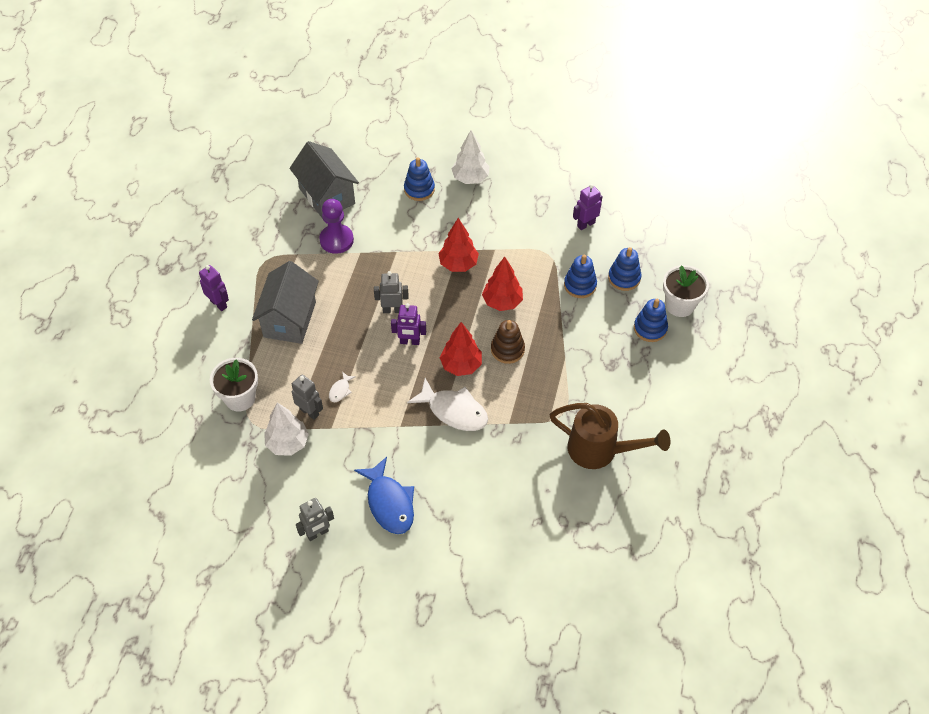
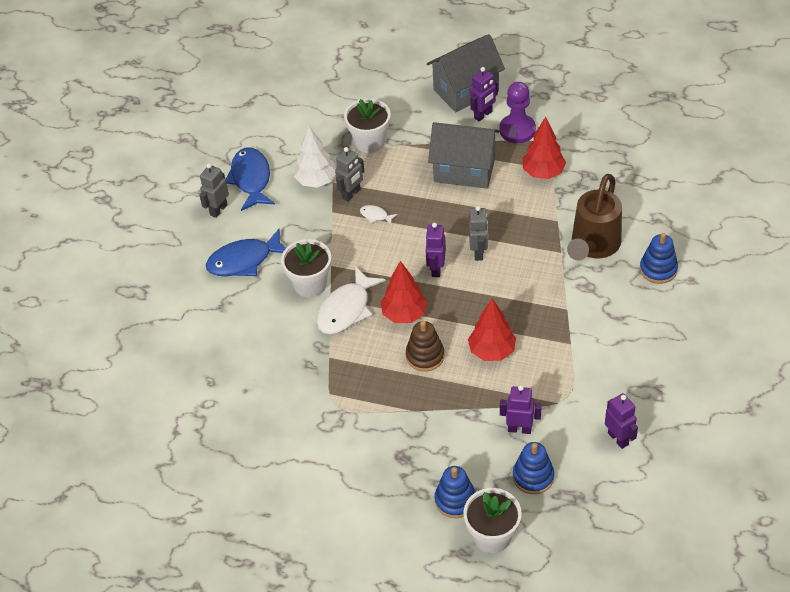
camera: 95 degrees right, 5 degrees down
(277, 505) = (251, 179): none -> blue fish
(317, 533) = (218, 210): grey robot -> grey robot turned 60 degrees clockwise
(327, 196) = (638, 187): grey house -> grey house (466, 90)
(336, 240) = (574, 200): purple pawn -> purple pawn (517, 130)
(423, 442) = (310, 284): none -> white flower pot
(458, 264) = (545, 309): red tree -> red tree (543, 172)
(470, 178) = (682, 318): white tree -> none
(580, 285) = (519, 429): blue stacking toy -> purple robot
(601, 451) = (288, 441): brown watering can -> brown watering can (593, 246)

